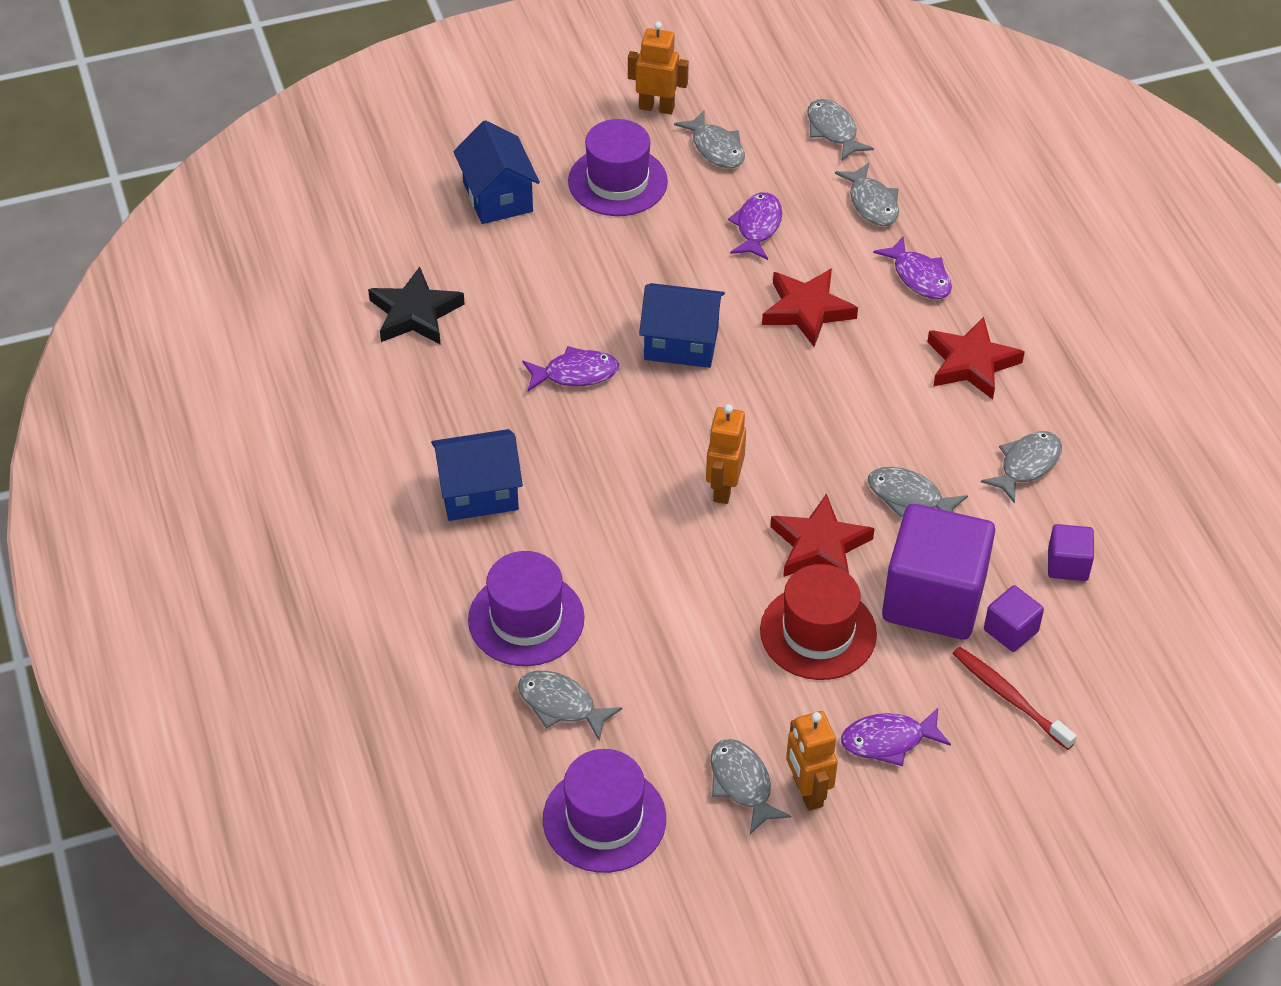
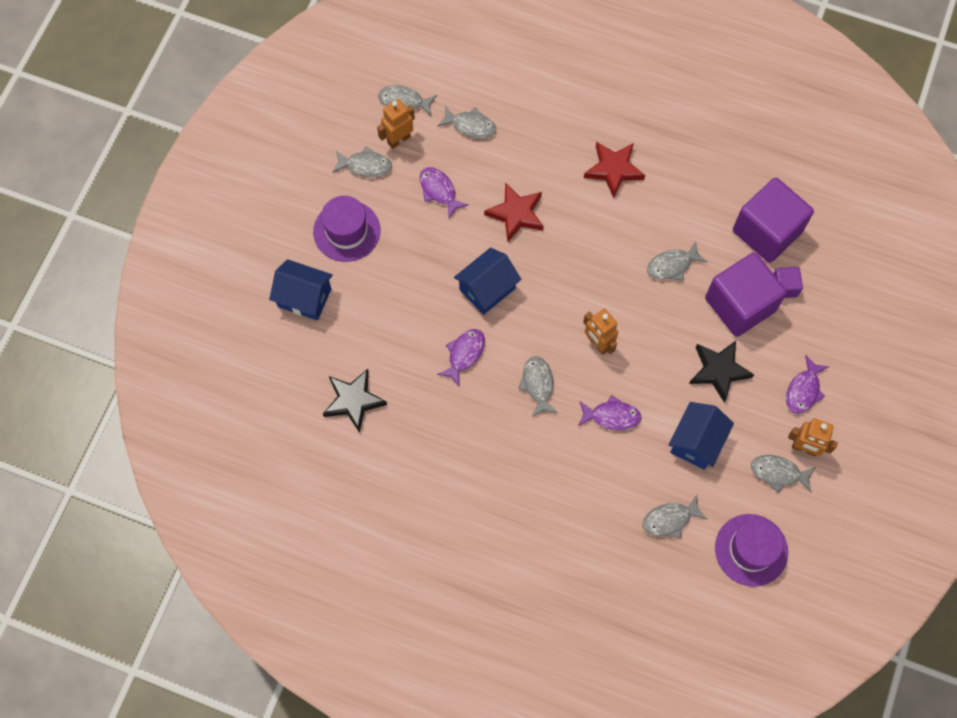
camera: 50 degrees left, 20 degrees up
(478, 493) = (505, 460): blue house -> blue house (696, 442)
(526, 619) = (604, 497): purple hat -> none
(656, 107) = (309, 170): orange robot -> orange robot (398, 139)
(818, 632) = (719, 371): red hat -> black star
(819, 546) = (669, 329): red star -> none
(919, 277) = (538, 146): purple fish -> purple fish (611, 416)
(1009, 697) = (820, 319): red toothbrush -> none
(1026, 465) = (695, 199): grey fish -> grey fish (538, 384)
(1067, 565) = (767, 231): purple cube -> purple cube, size x2.21

